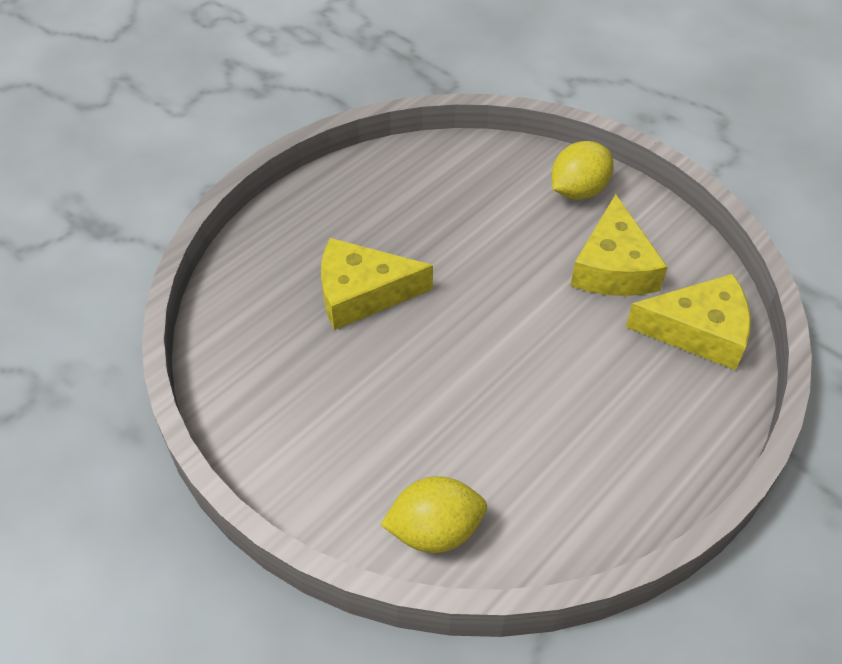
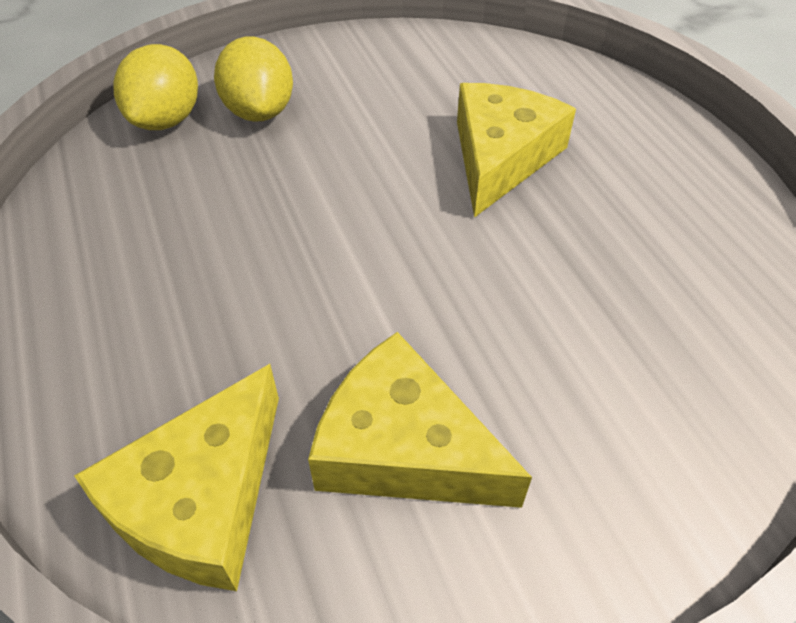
camera: 115 degrees right, 0 degrees up
(578, 191) = (615, 491): yellow lemon -> yellow lemon (259, 111)

